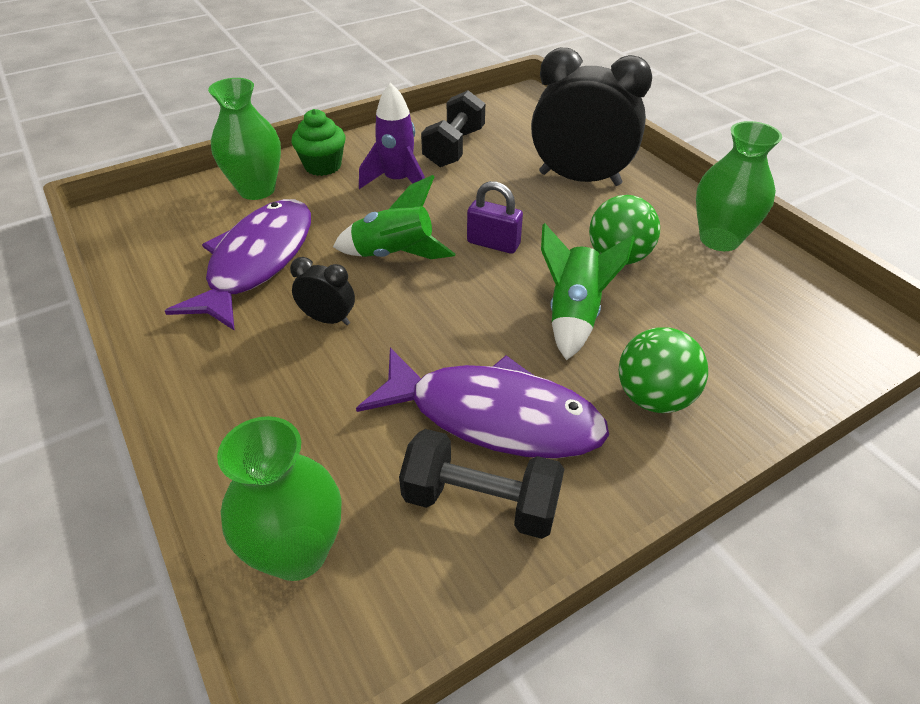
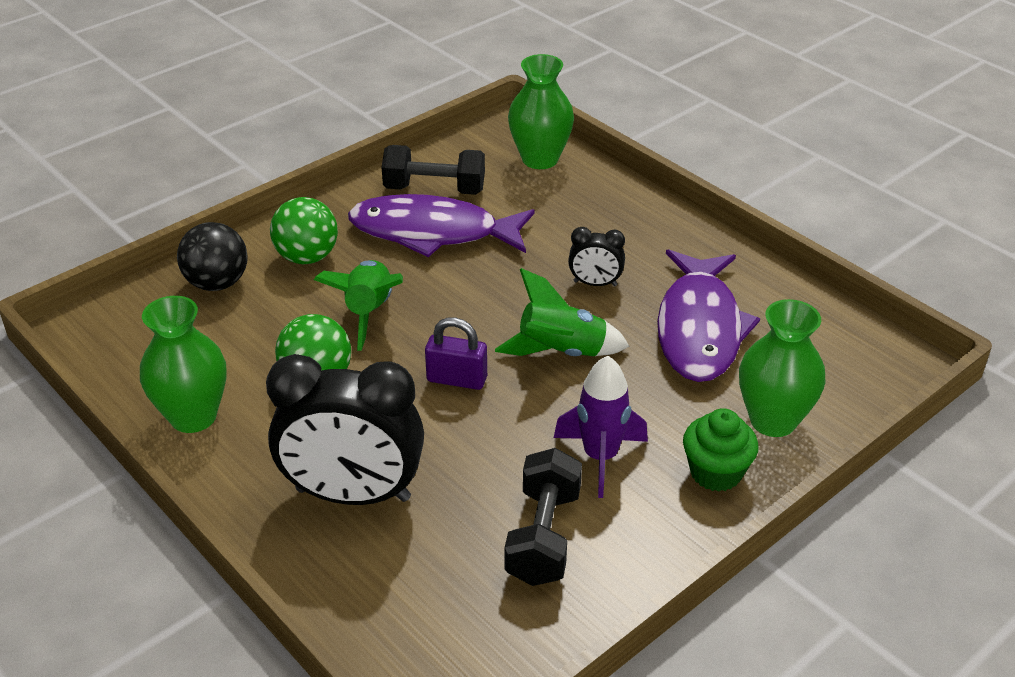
camera: 170 degrees right, 5 degrees down
(753, 373) = (217, 283): none -> black ball

